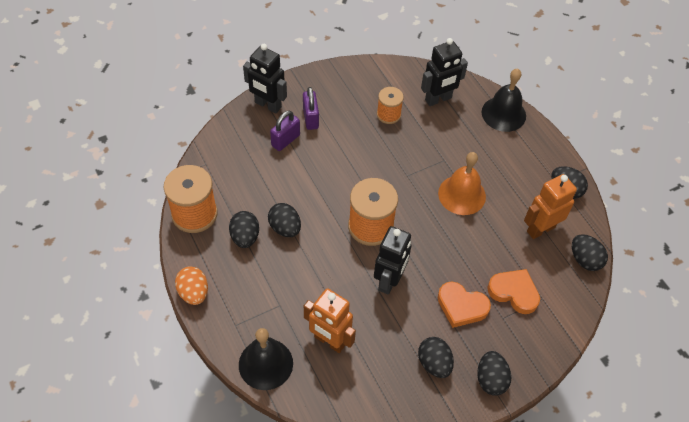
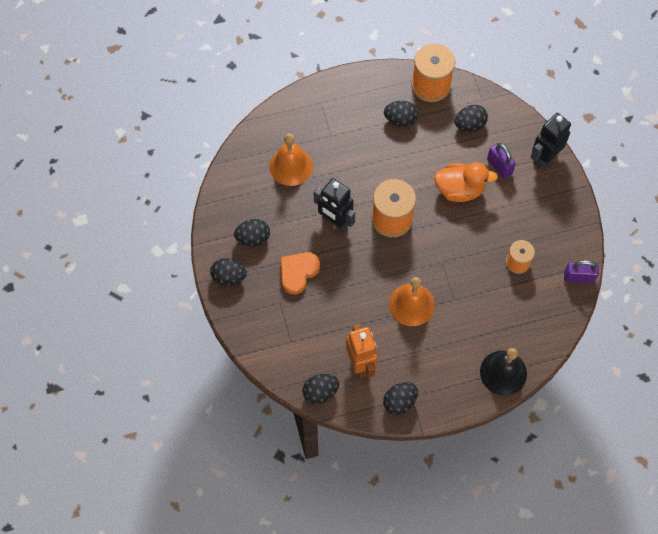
camera: 105 degrees right, 10 degrees up
(194, 292) = (355, 77): orange egg -> none
(265, 364) = (282, 118): black bell -> none
(285, 228) = (403, 151): black egg -> black egg (469, 125)
(310, 118) = (522, 192): purple padlock -> purple padlock (578, 277)
(320, 170) = (459, 190): none -> orange duck
(329, 341) = (291, 166): orange robot -> orange bell
(438, 99) = (531, 314): black robot -> none
(514, 292) = (301, 319): orange heart -> none

